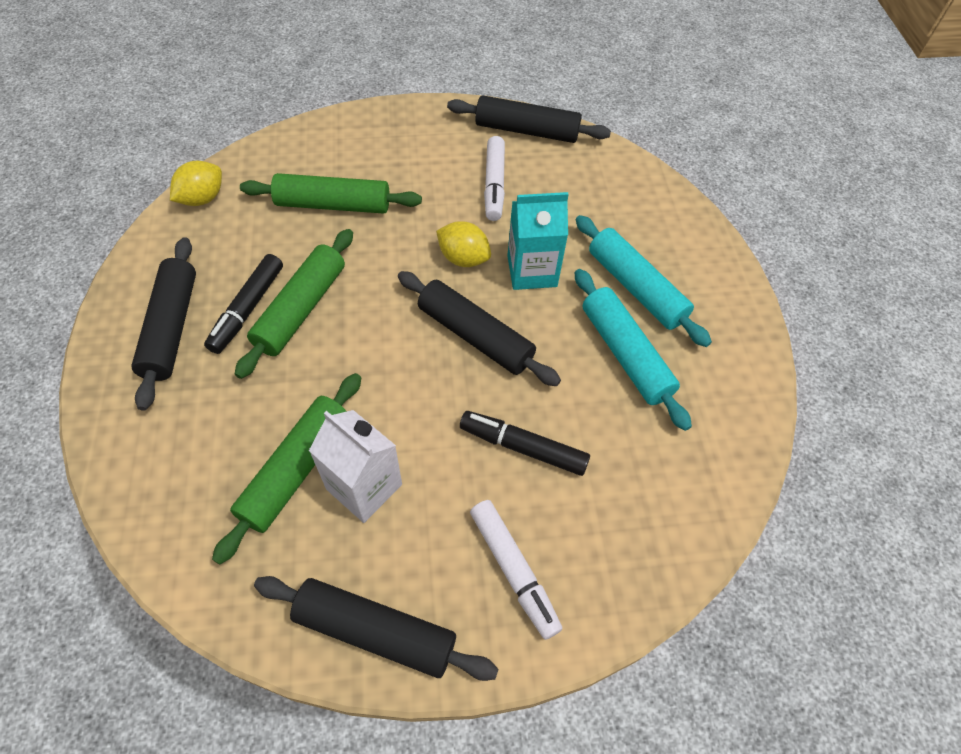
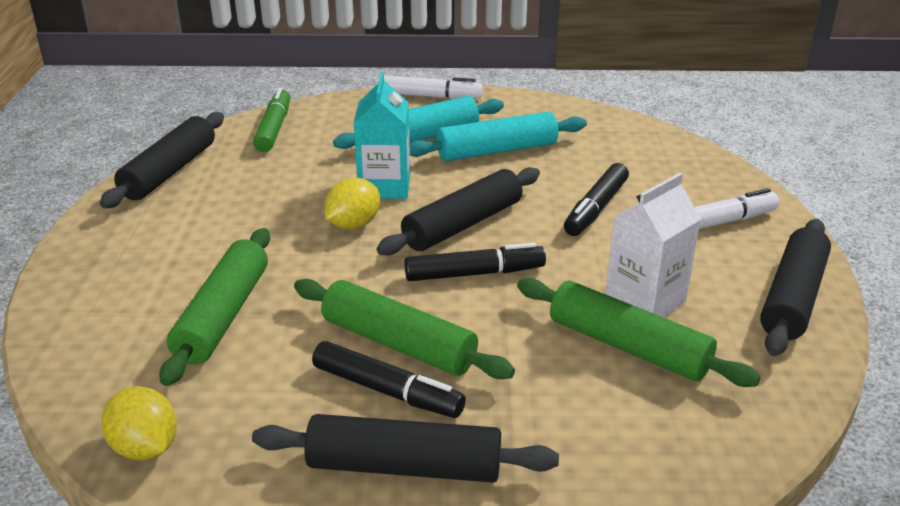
camera: 80 degrees left, 25 degrees down
(397, 350) = (474, 273): none -> black marker
(494, 184) = (247, 198): white marker -> white marker (430, 96)
(620, 177) = (274, 128): none -> green marker

